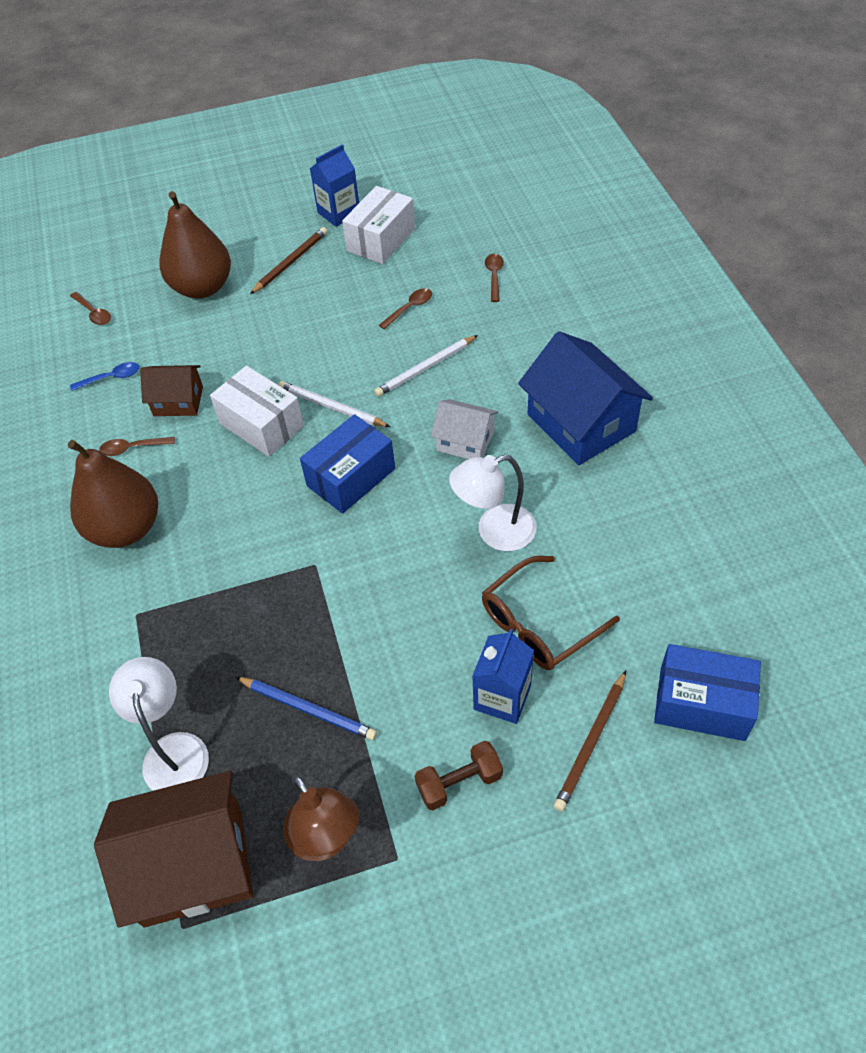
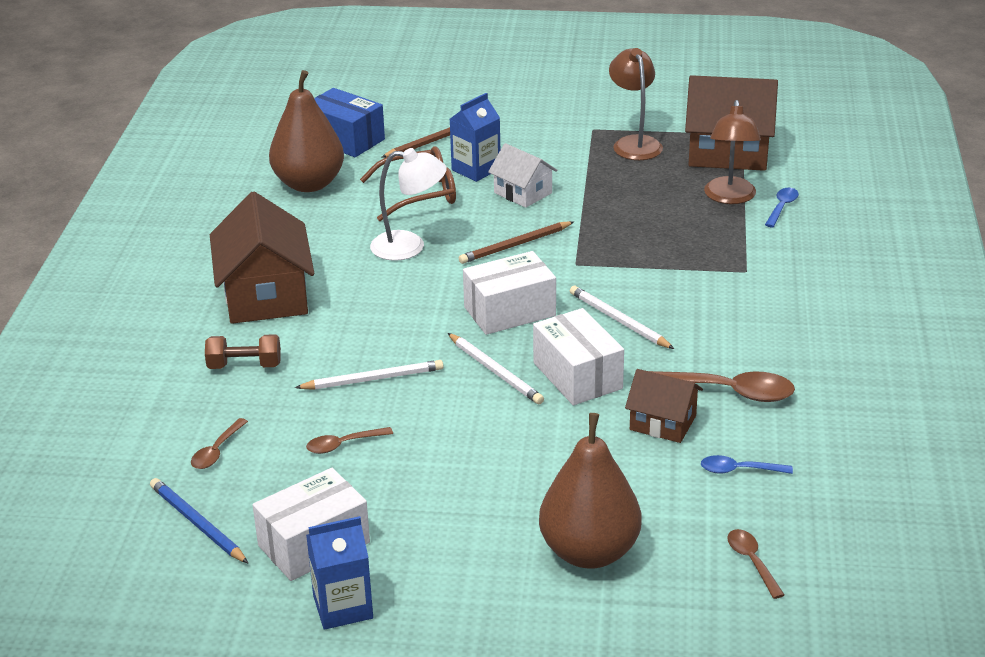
camera: 160 degrees left, 20 degrees down
(107, 751) = (782, 207): none -> blue spoon
(126, 528) = (745, 328): brown pear -> brown pear (309, 184)
(132, 448) = (726, 391): brown spoon -> brown spoon, size x1.83
(173, 750) = (730, 197): white lamp -> brown lamp
(246, 499) = (619, 321): none -> white pencil
(290, 262) = (453, 550): brown pencil -> brown pencil (515, 245)
(308, 709) = (620, 194): blue pencil -> blue pencil (197, 524)
(351, 477) = (509, 311): blue box -> white box
(459, 782) = (533, 145): brown dumbbell -> brown dumbbell (244, 366)
(465, 441) = (383, 310): white house -> white house (523, 193)
(581, 423) = (265, 295): blue house -> brown house

